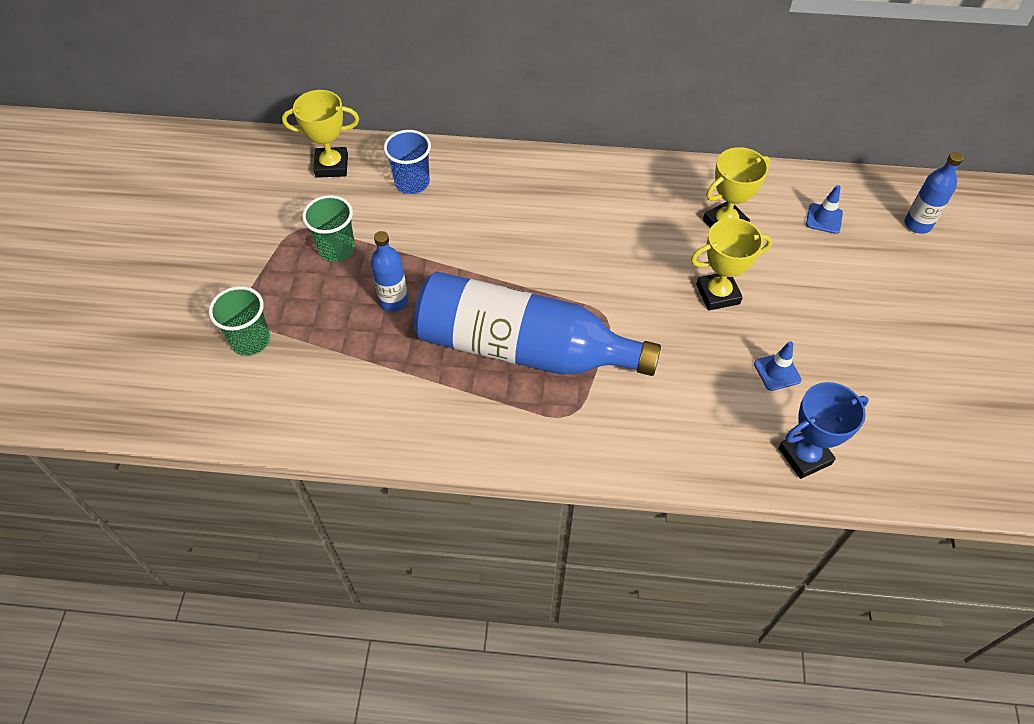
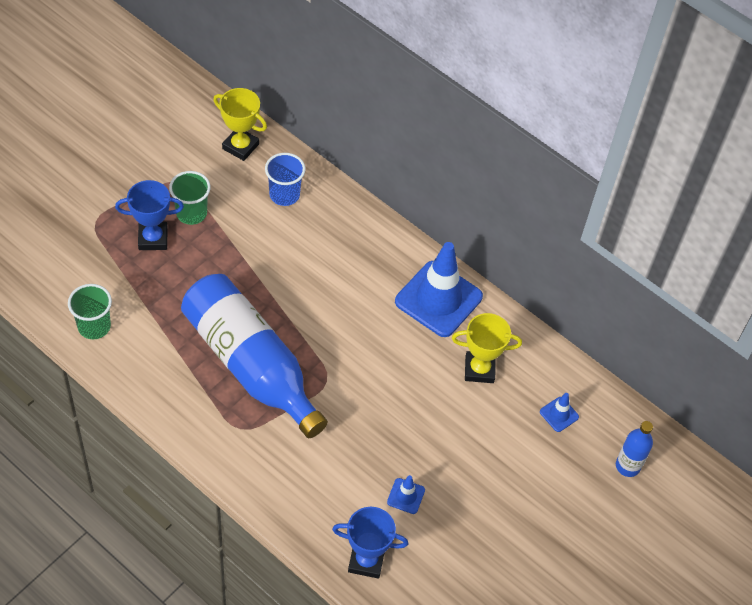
camera: 30 degrees right, 0 degrees up
(251, 340) = (86, 244): green cup -> green cup (94, 326)
(318, 294) = (153, 238): none -> blue trophy
(393, 301) = (196, 275): blue bottle -> none
(633, 188) = (438, 299): none -> blue traffic cone
(717, 294) = (420, 416): yellow trophy -> none

